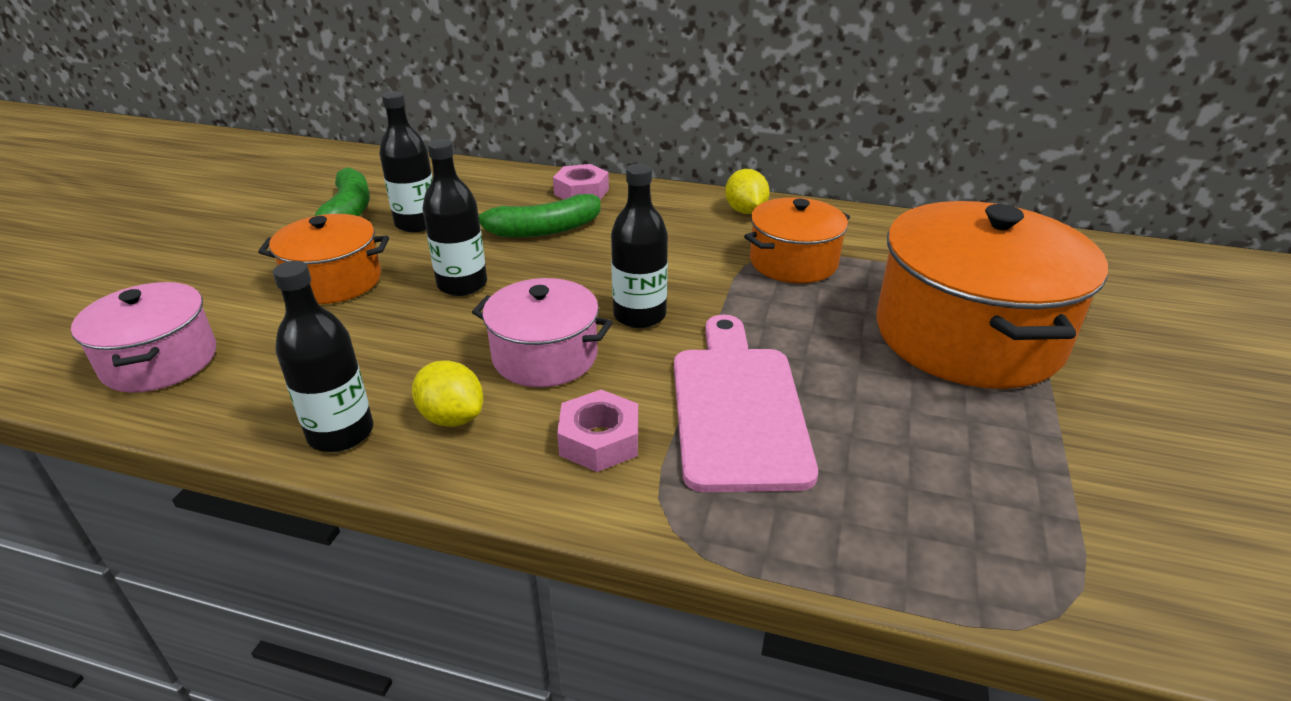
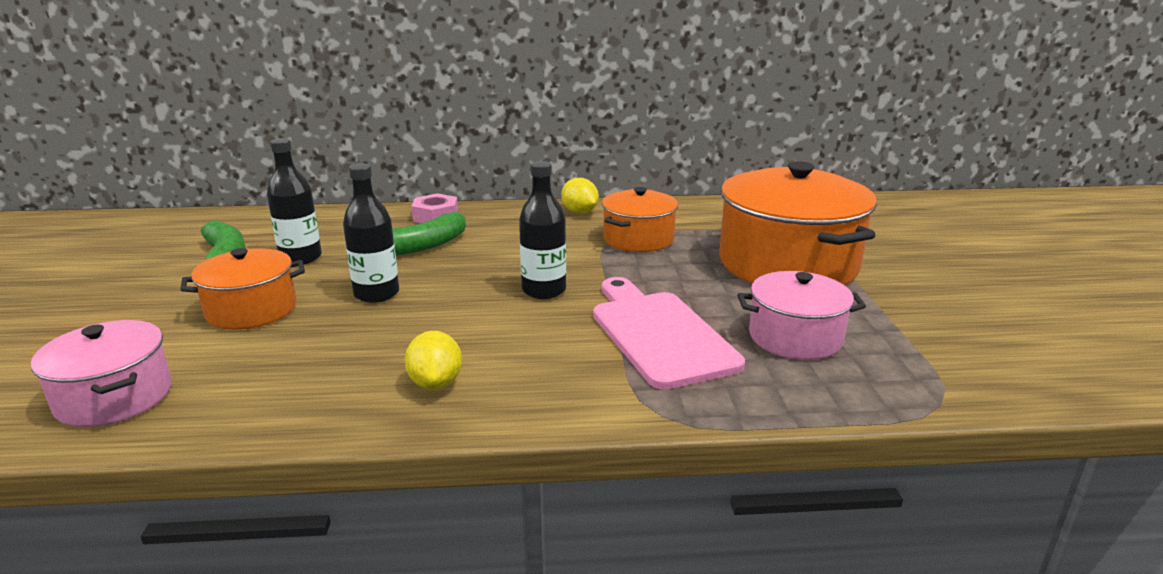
camera: 20 degrees left, 10 degrees down
(341, 433) = (342, 413): black bottle -> none
(452, 417) = (436, 383): yellow lemon -> yellow lemon turned 60 degrees clockwise
(545, 356) = (485, 329): pink pot -> pink pot (795, 337)
(599, 440) = (569, 374): pink nut -> none

